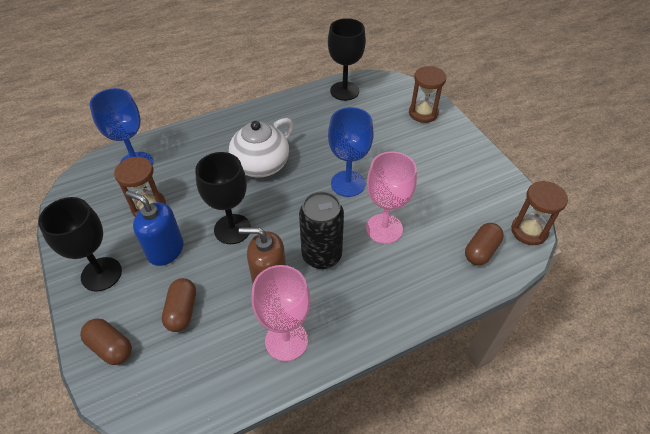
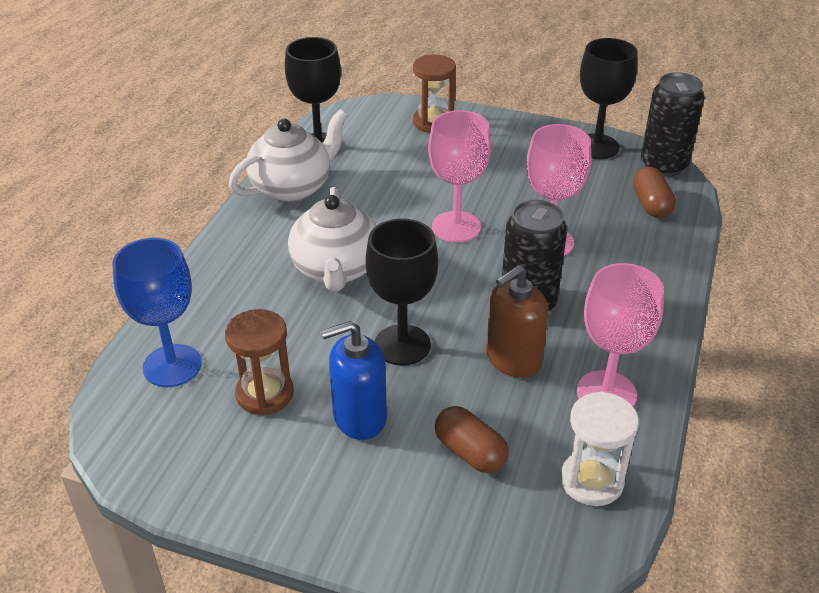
camera: 45 degrees left, 10 degrees down
(101, 274) = (320, 496): black goblet -> black goblet (596, 146)
(110, 347) = (448, 545): brown capsule -> none
(210, 380) = (591, 481): none -> white hourglass
(301, 107) = (292, 187): none -> white teapot
(348, 183) = (456, 227): blue goblet -> pink goblet
(529, 231) = (663, 165): brown hourglass -> black can

